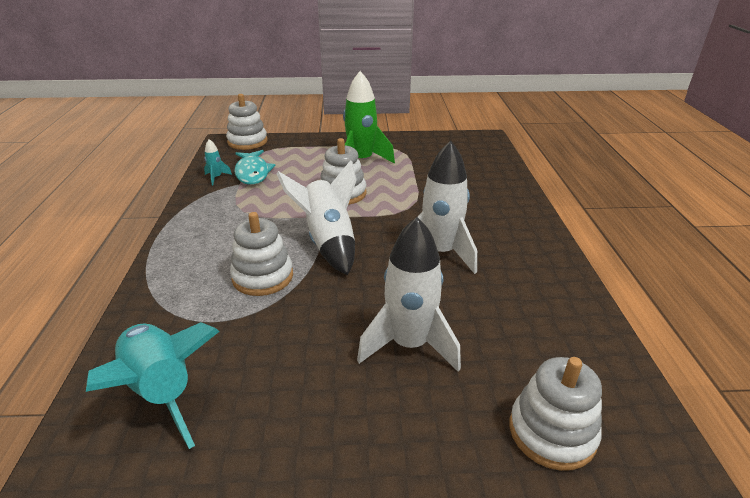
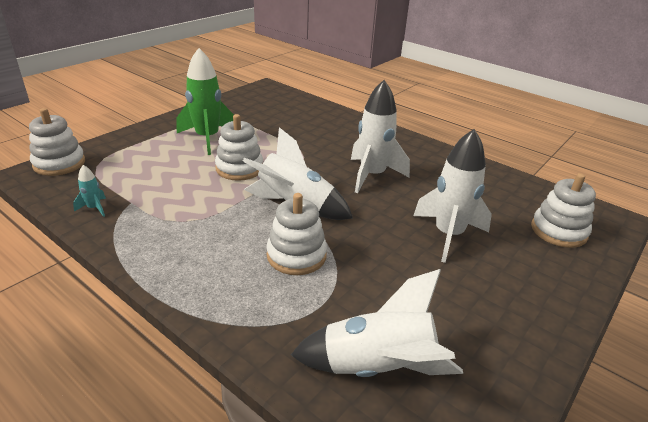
camera: 50 degrees left, 0 degrees up
(161, 391) = (378, 368): turquoise rocket -> white rocket
(252, 173) = (125, 188): turquoise fish -> none

